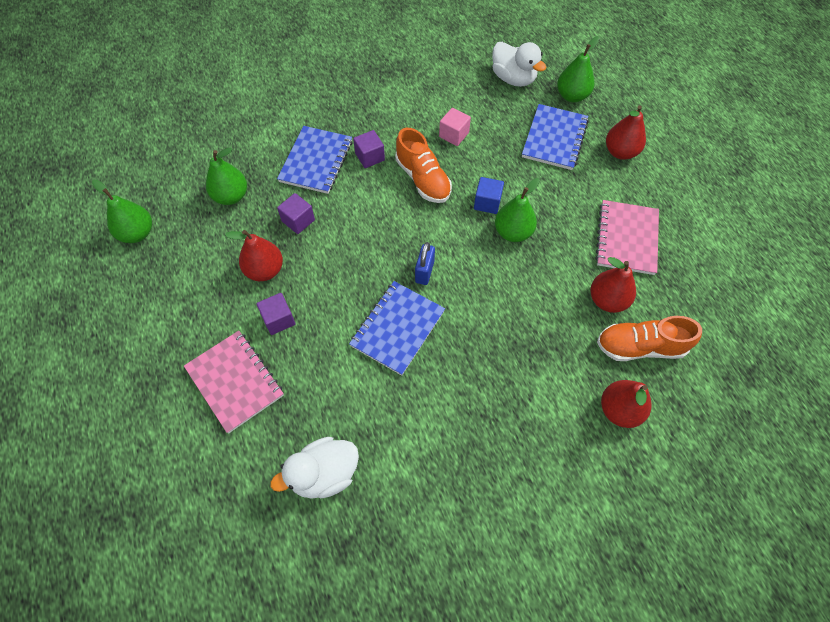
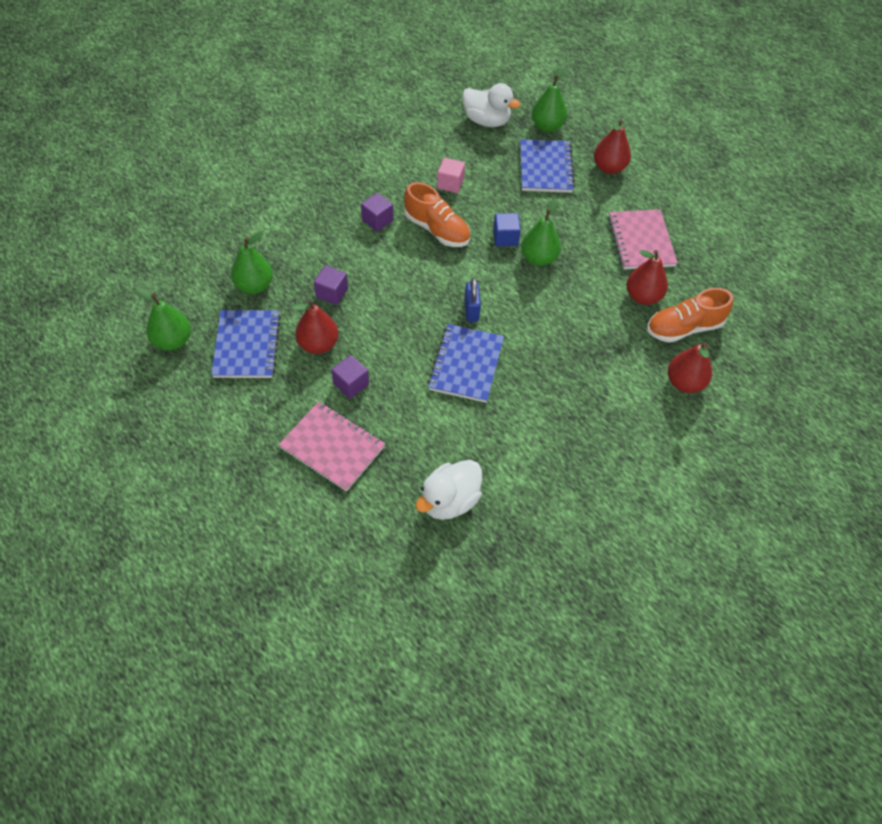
camera: 20 degrees left, 5 degrees down
(316, 161) = (326, 235): blue notebook -> blue notebook (247, 346)

